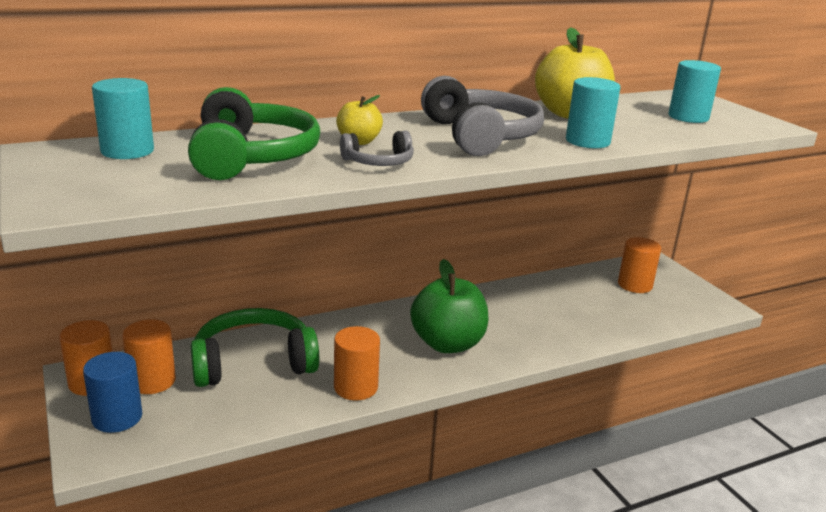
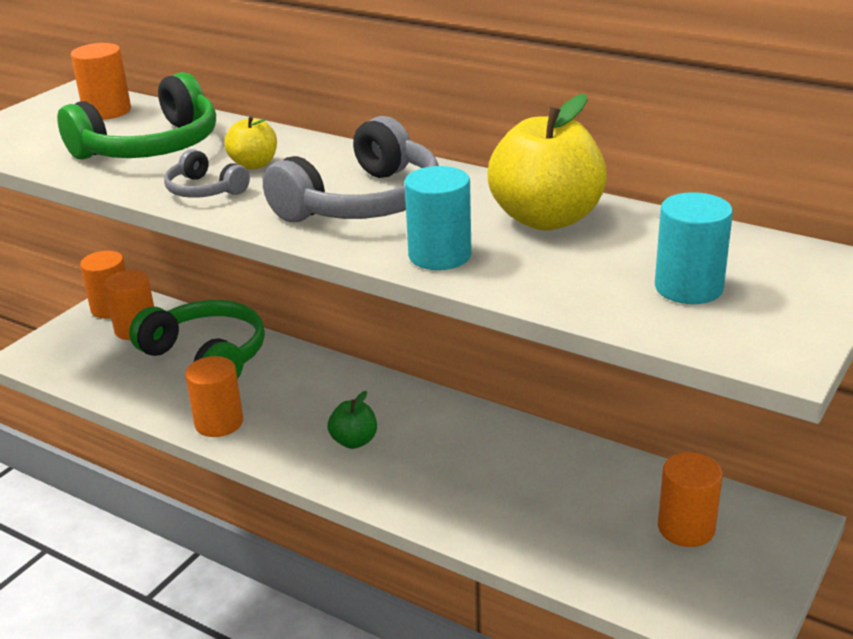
camera: 60 degrees right, 5 degrees up
(117, 417) = (77, 340): blue cylinder -> none
(127, 151) = (107, 111): turquoise cylinder -> orange cylinder
(448, 344) = (354, 441): green apple -> green apple, size x0.51

